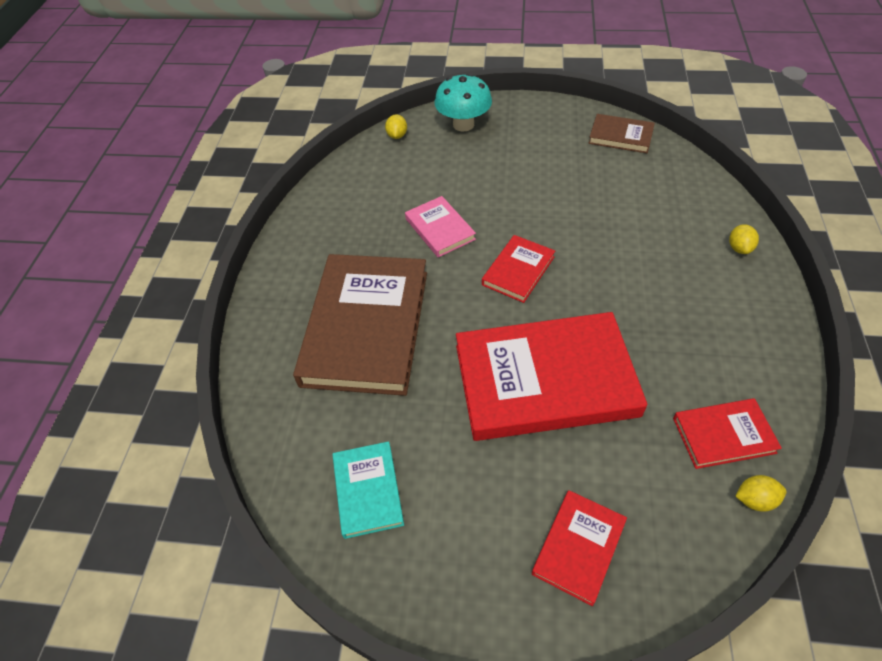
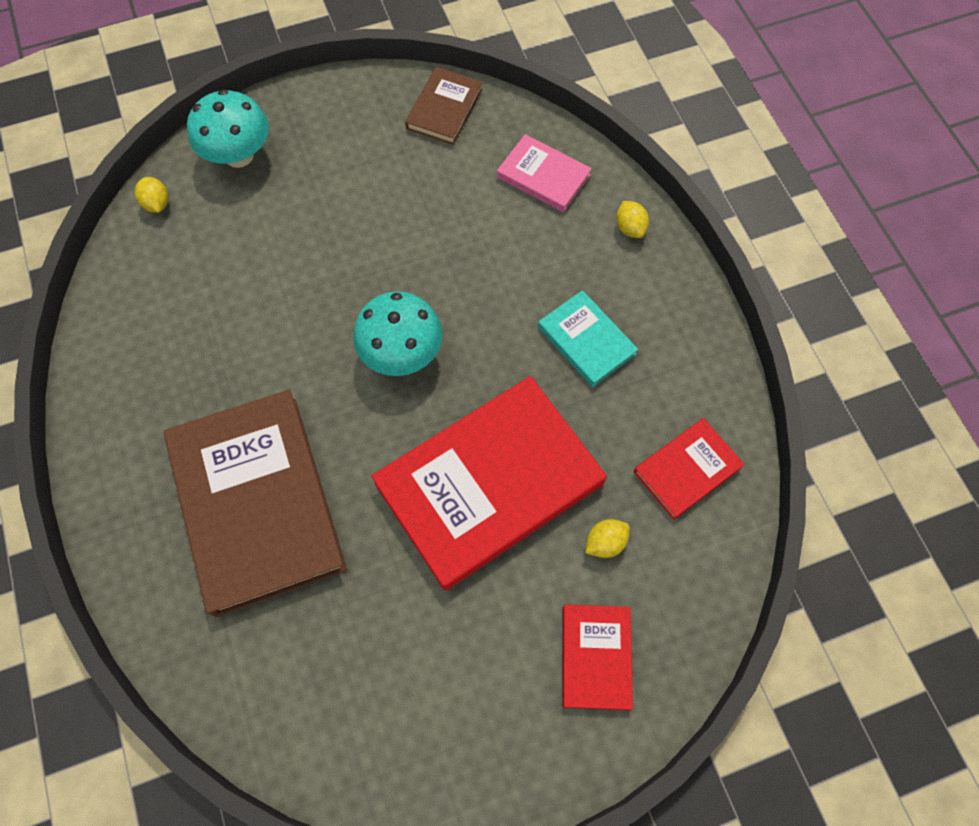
camera: 30 degrees left, 15 degrees up
(368, 491) = (358, 701): turquoise book -> turquoise book (586, 341)
(440, 229) = (282, 330): pink book -> pink book (543, 176)
(518, 271) = (402, 353): red book -> turquoise mushroom
(620, 136) = (444, 109): brown book -> brown book turned 60 degrees counterclockwise
(755, 499) = (736, 528): yellow lemon -> yellow lemon (605, 542)

